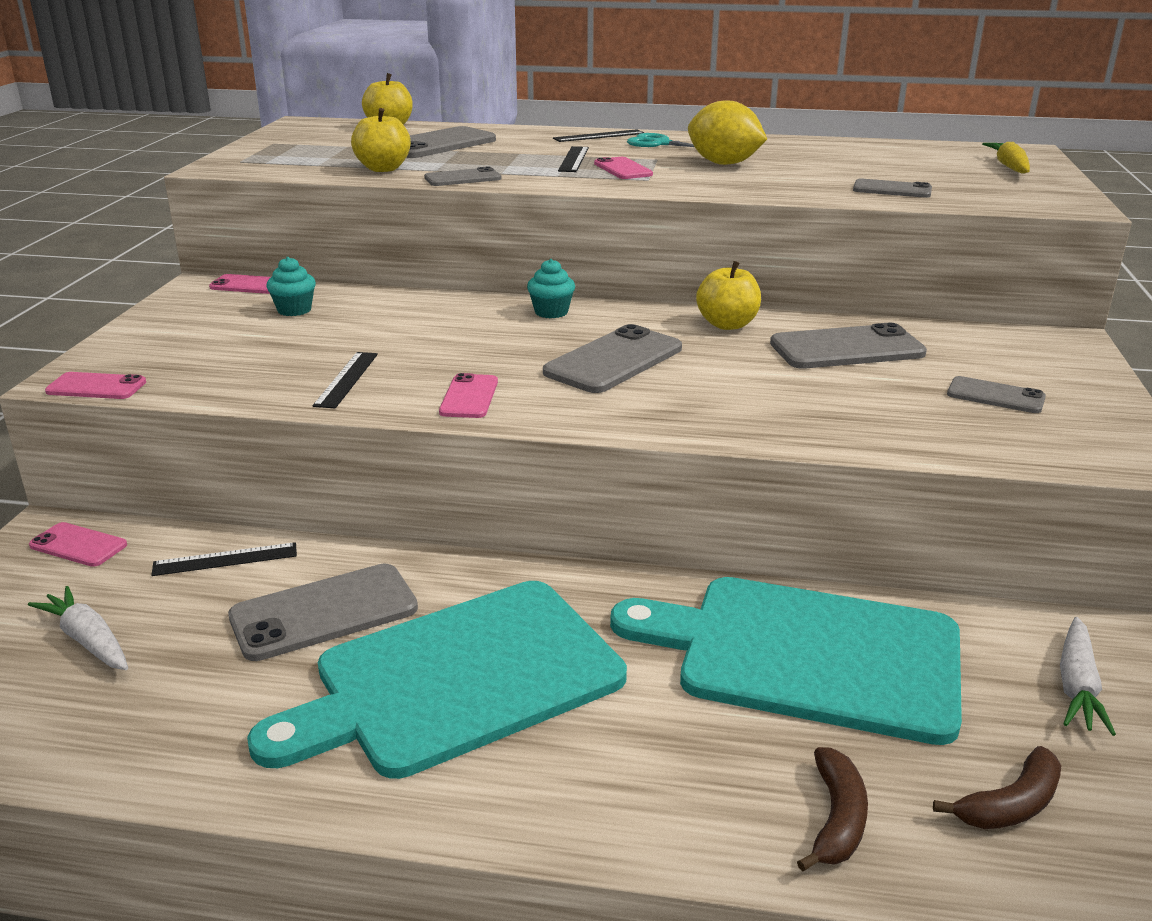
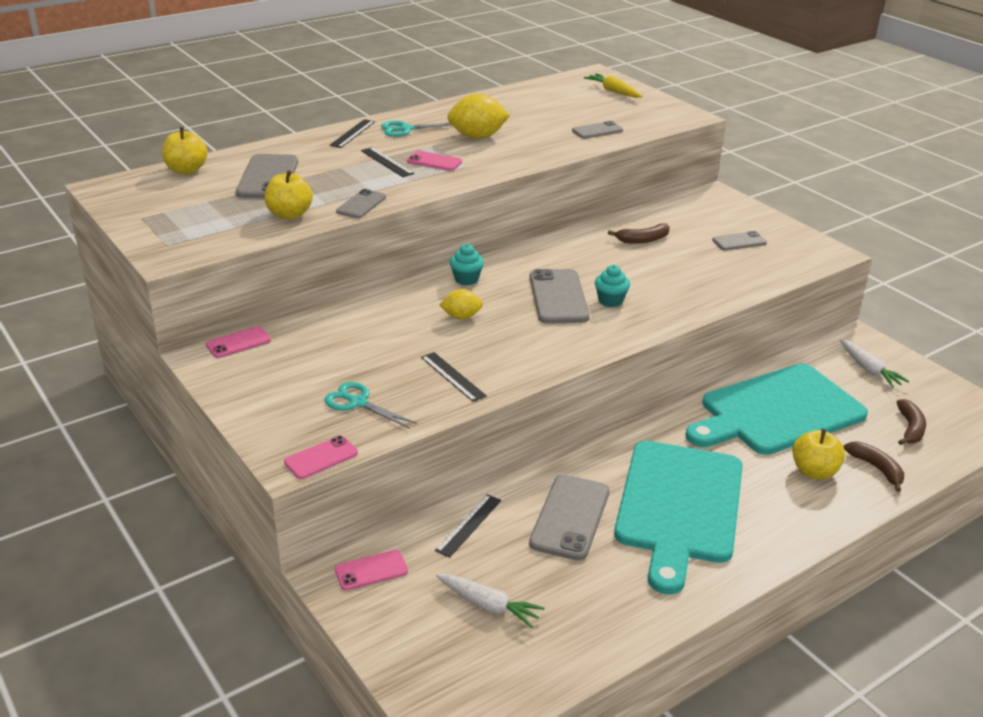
camera: 45 degrees left, 5 degrees up
(88, 640) = (488, 605): white carrot -> white carrot turned 150 degrees counterclockwise
(222, 362) = (358, 403): none -> turquoise scissors
(294, 310) = (314, 347): turquoise cupcake -> turquoise cupcake (610, 301)
(469, 397) = (536, 354): pink phone -> none
(472, 338) = (461, 317): none -> yellow lemon
(727, 324) = (566, 248): yellow apple -> yellow apple (814, 472)
(847, 349) = (643, 240): grey phone -> brown banana

